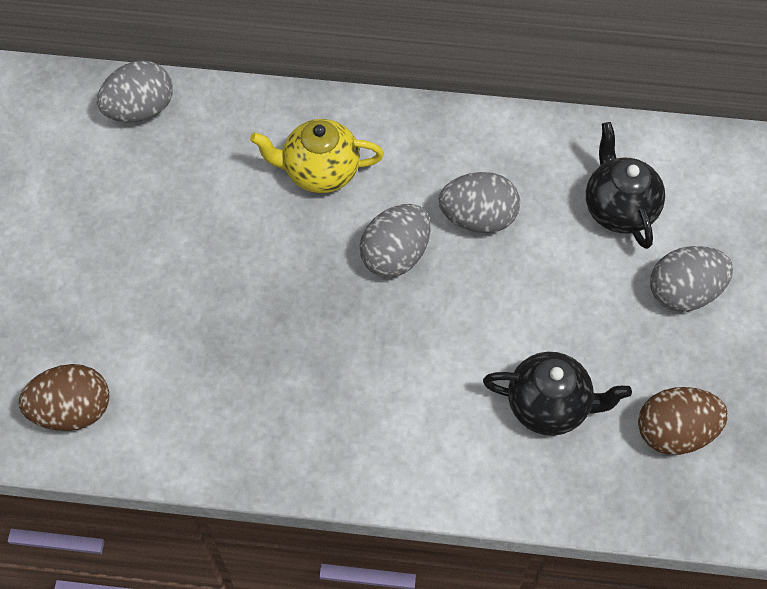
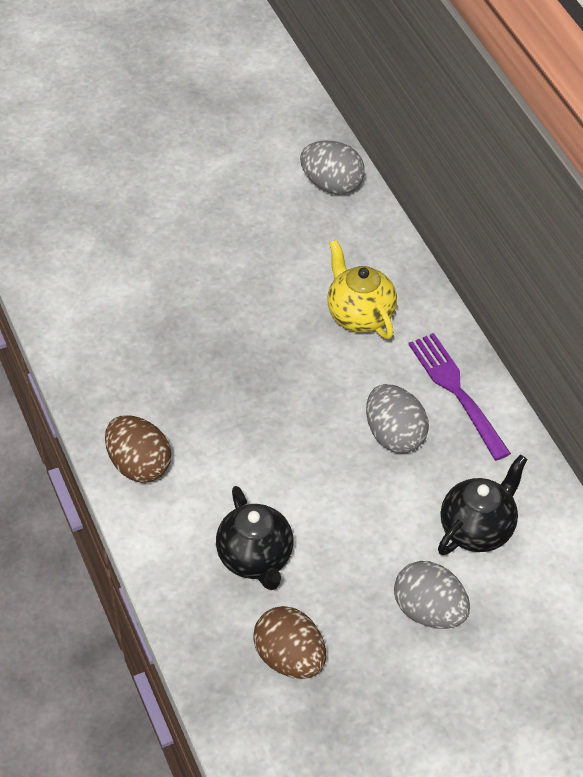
camera: 60 degrees right, 10 degrees down
(72, 410) = (64, 272): brown egg -> brown egg (139, 465)
(395, 255) = (320, 397): grey egg -> none
(459, 143) = (456, 391): none -> purple fork

